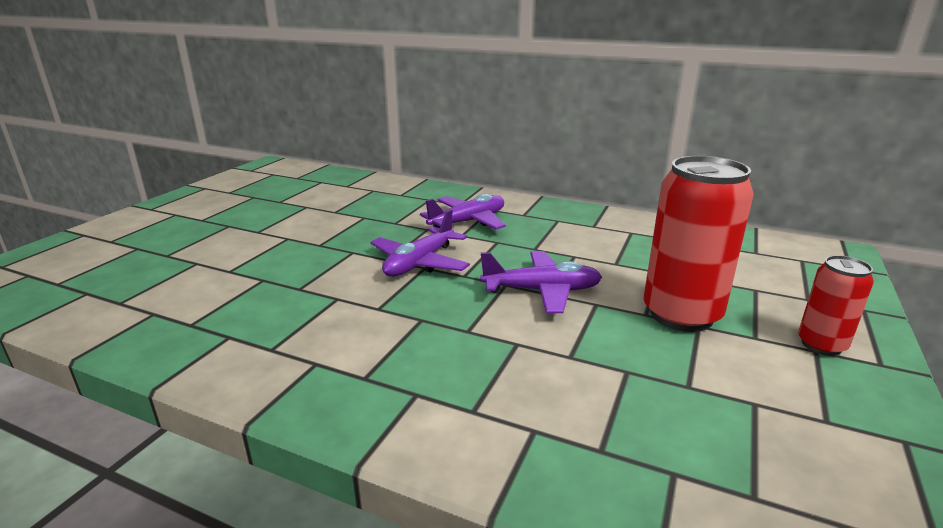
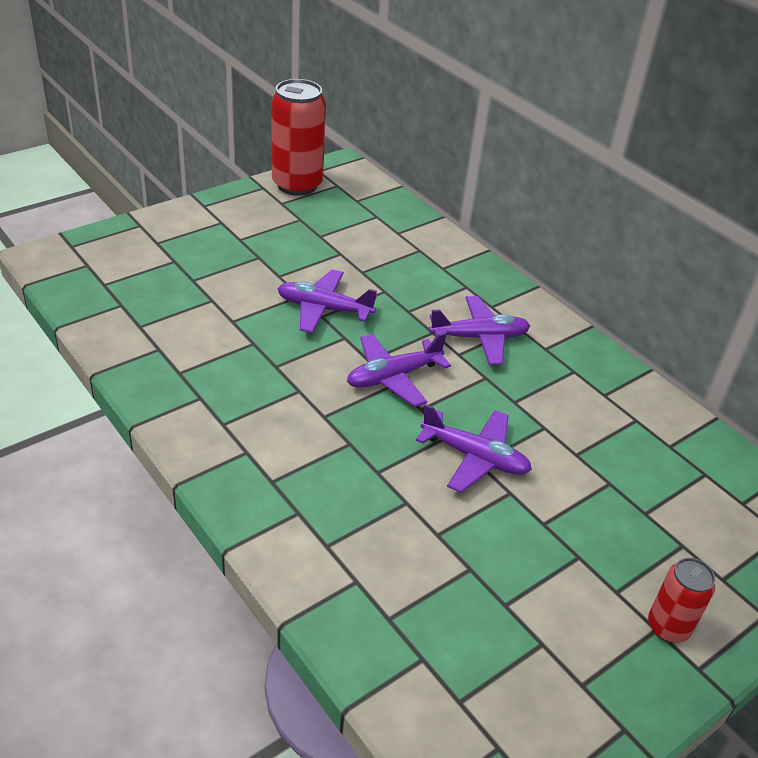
camera: 25 degrees right, 15 degrees up
(318, 240) = (324, 309): none -> purple plane
(681, 315) = (575, 539): red can -> red can (297, 185)

